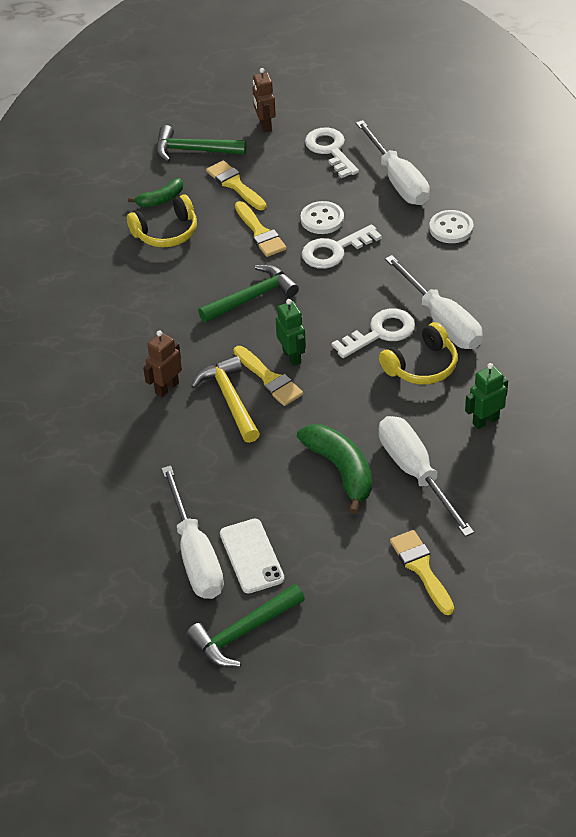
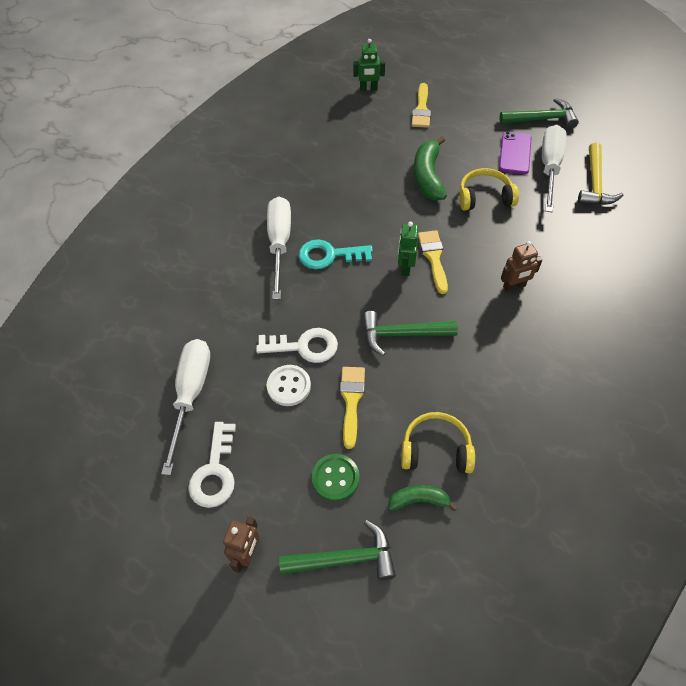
camera: 150 degrees left, 10 degrees up
(194, 150) = (345, 559): green hammer -> green hammer turned 45 degrees counterclockwise
(230, 399) = (471, 255): yellow hammer -> yellow hammer (595, 183)
(234, 184) = (335, 478): yellow brush -> green button
(251, 556) = (515, 153): white phone -> purple phone
(380, 333) = (329, 255): white key -> turquoise key
(415, 473) = (384, 156): white screwdriver -> none
(422, 366) = (322, 218): yellow headphones -> yellow headphones (484, 197)
(451, 228) = (198, 319): white button -> none
(485, 421) = (315, 166): green robot -> green robot (368, 88)

